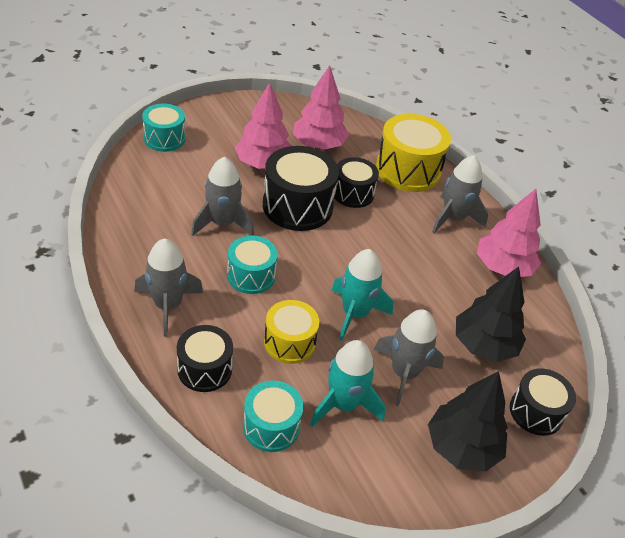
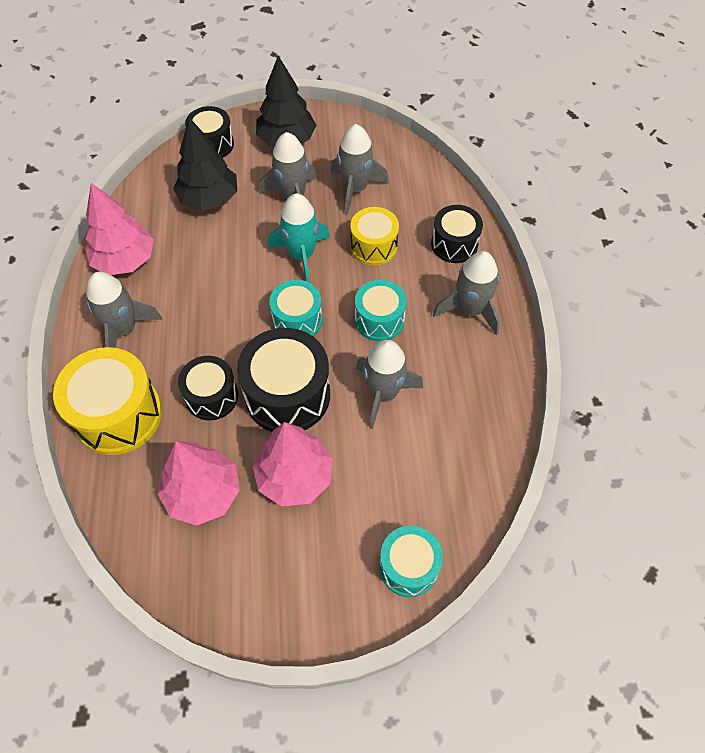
camera: 150 degrees left, 15 degrees up
(271, 426) = (418, 190): turquoise drum -> turquoise drum (297, 320)
(344, 404) = (355, 189): turquoise rocket -> grey rocket

